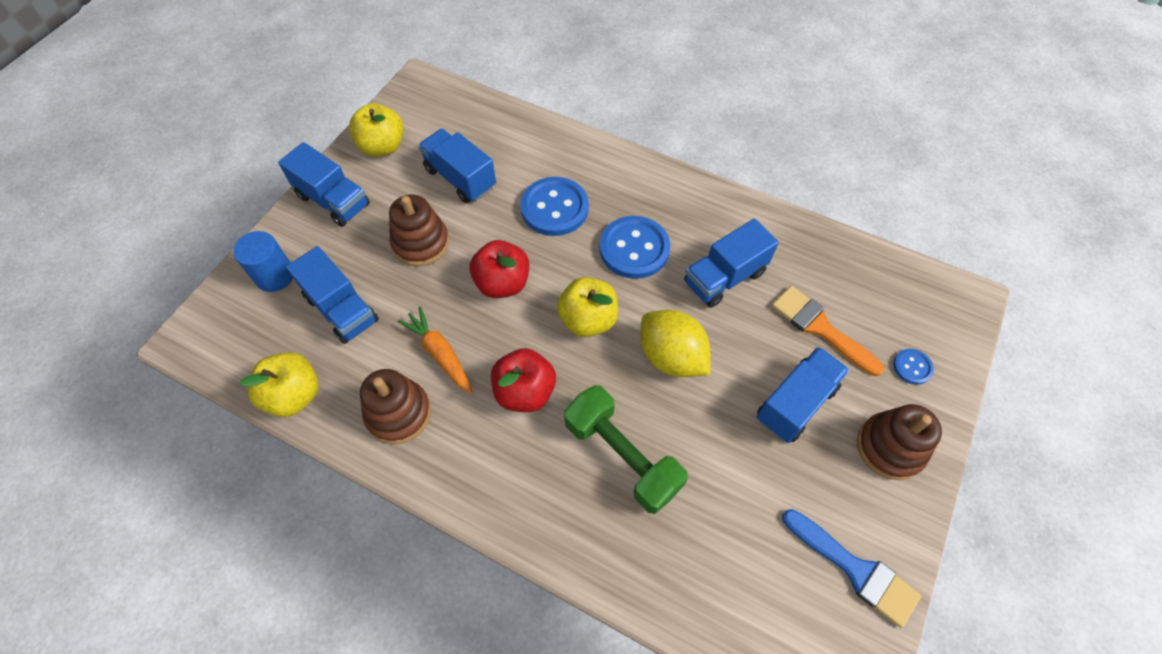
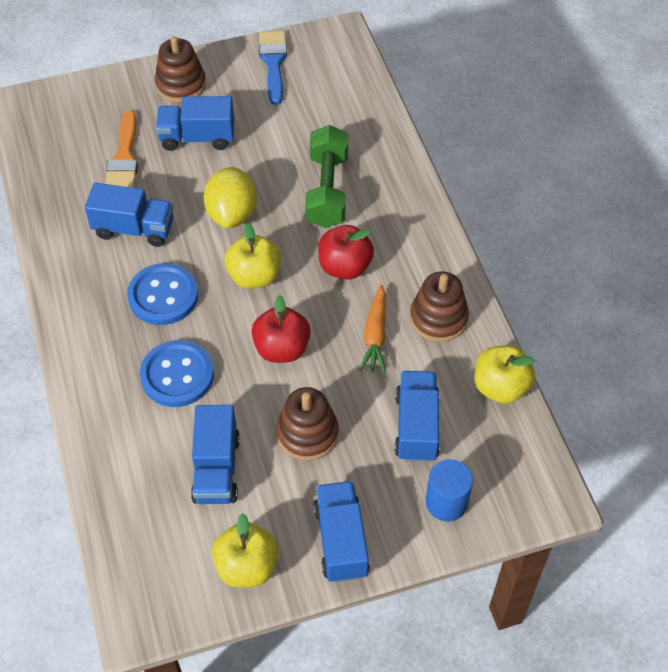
camera: 135 degrees left, 5 degrees down
(912, 367) = (108, 102): blue button -> none

